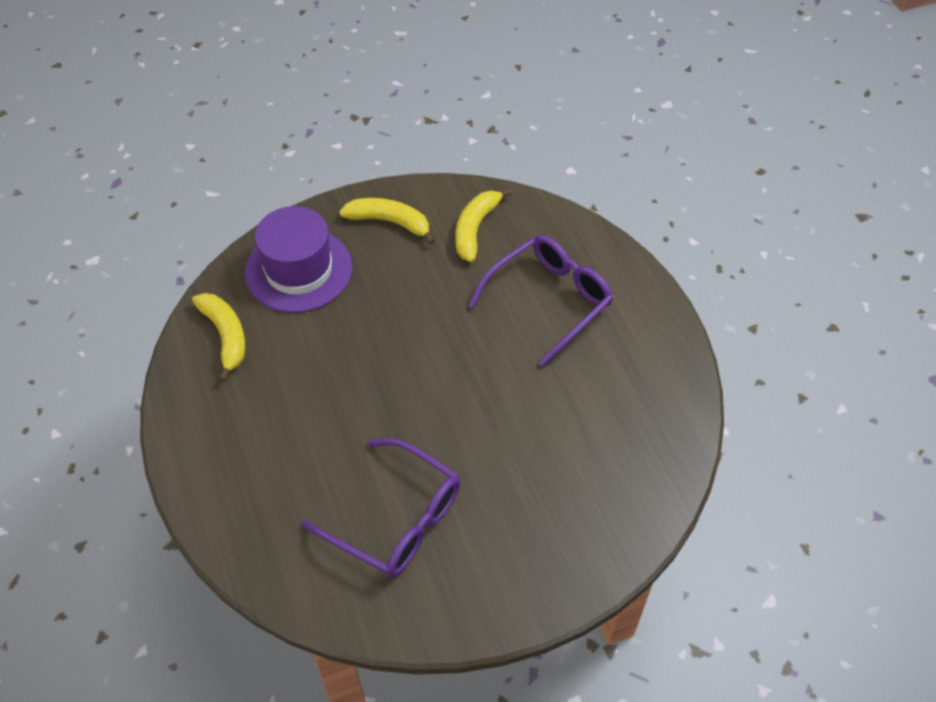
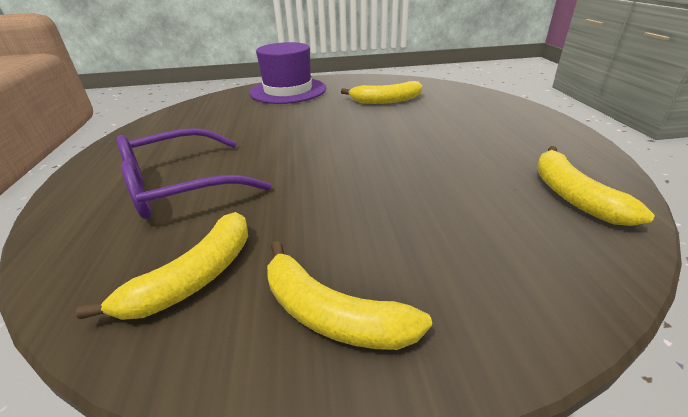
camera: 165 degrees left, 20 degrees down
(298, 270) = (495, 257): purple hat -> purple hat (288, 91)
(396, 519) = (386, 100): purple glasses -> yellow banana

